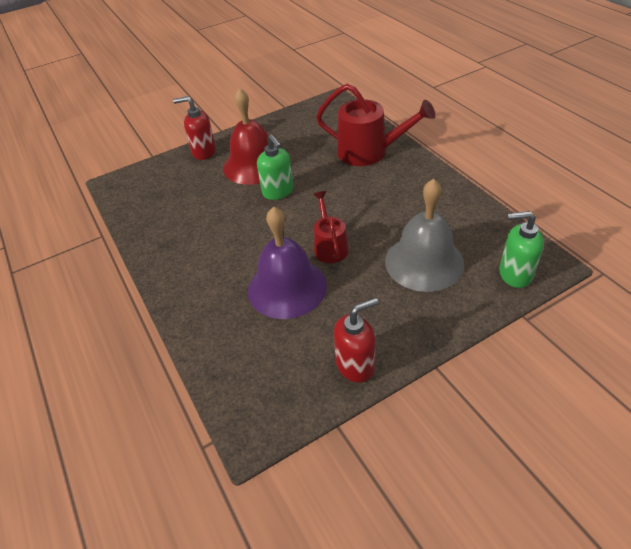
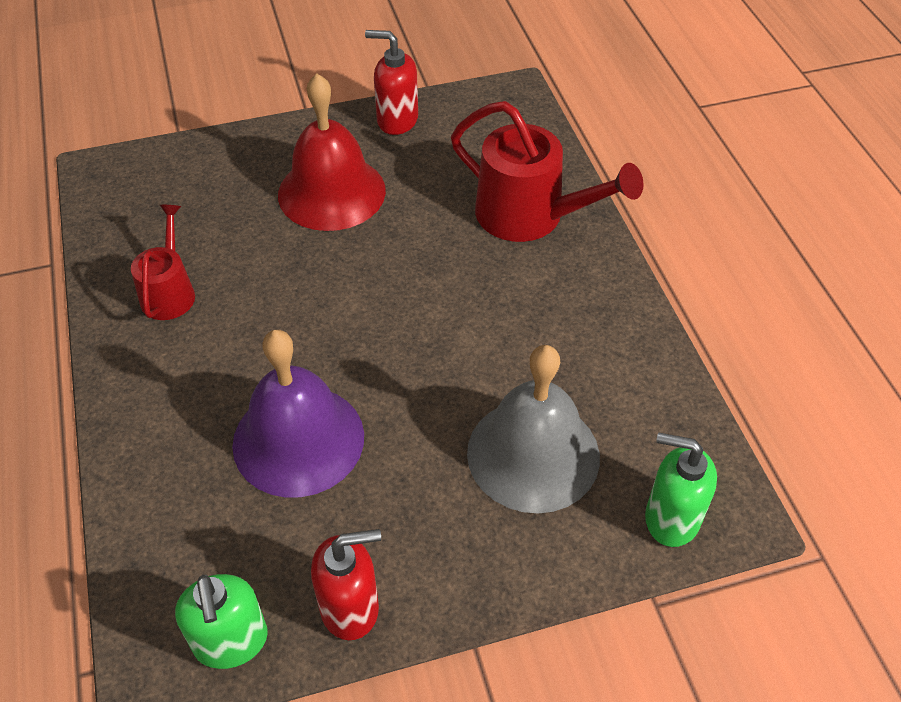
camera: 10 degrees right, 5 degrees up
(204, 152) = (260, 145): red soap dispenser -> red soap dispenser (397, 120)
(278, 192) = (351, 255): green soap dispenser -> green soap dispenser (231, 642)
(330, 246) = (394, 383): red watering can -> red watering can (169, 292)

